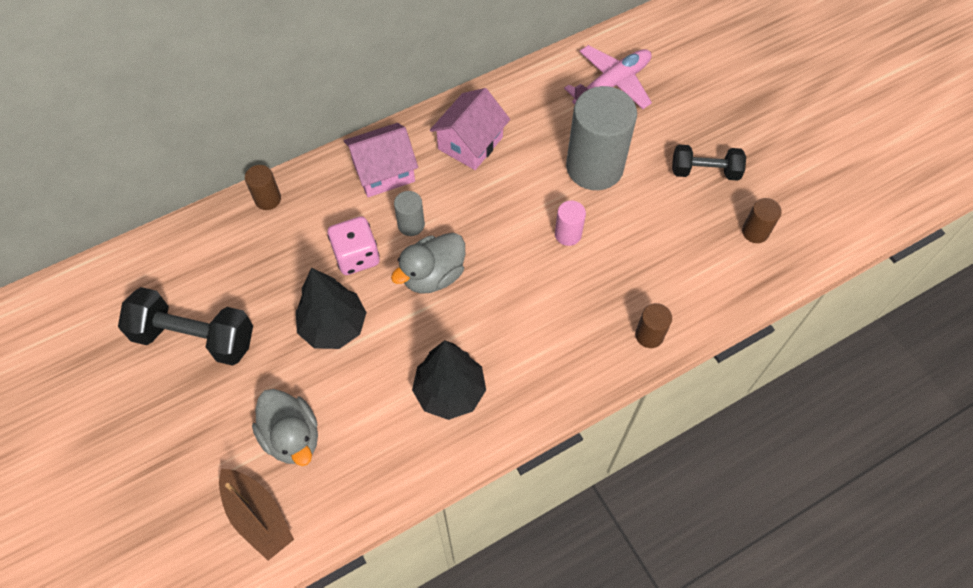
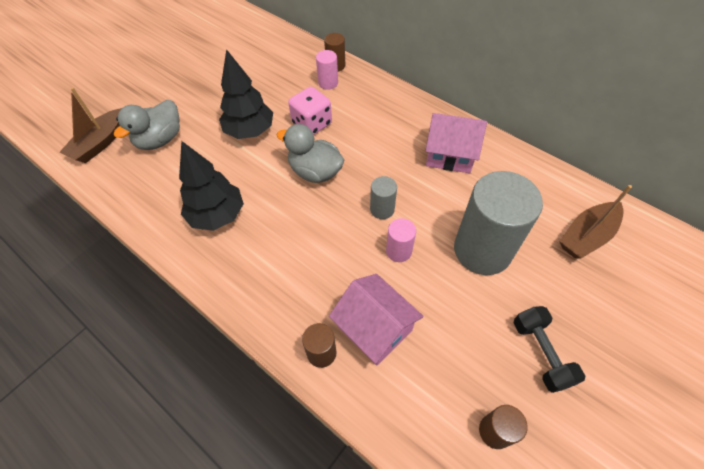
camera: 70 degrees right, 5 degrees down
(195, 337) = (219, 71): black dumbbell -> none
(295, 217) = (328, 83): none -> pink cylinder
(384, 171) = (391, 114): pink house -> pink house (375, 328)
(411, 225) = (353, 144): grey cylinder -> grey cylinder (382, 209)
(612, 84) = (586, 236): pink plane -> brown boat

